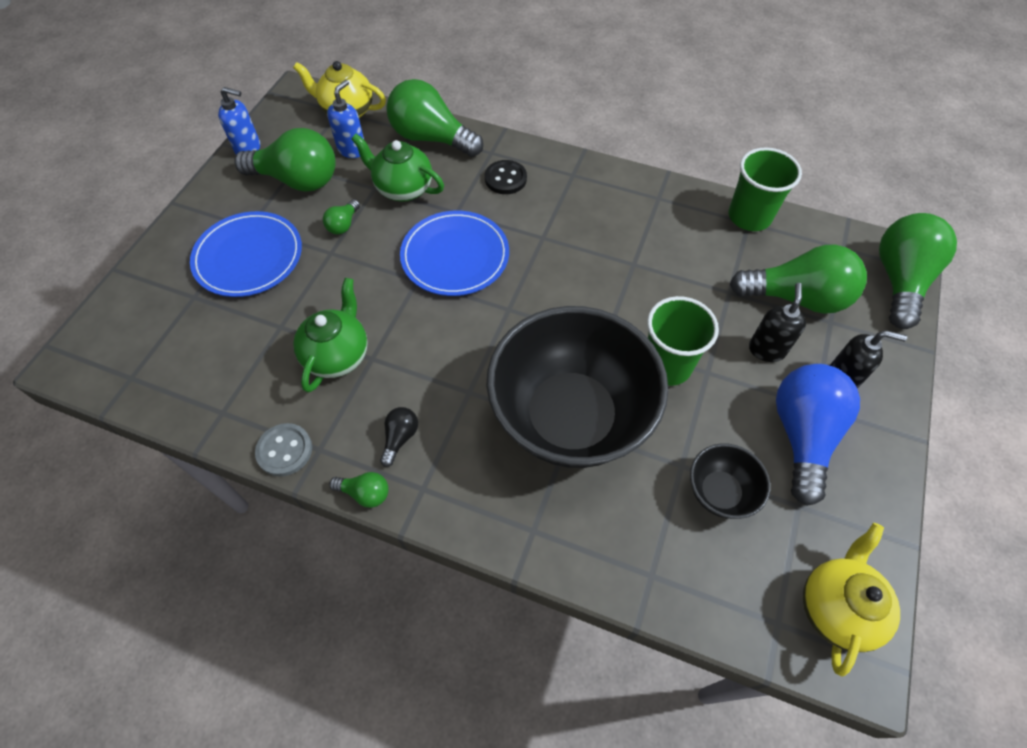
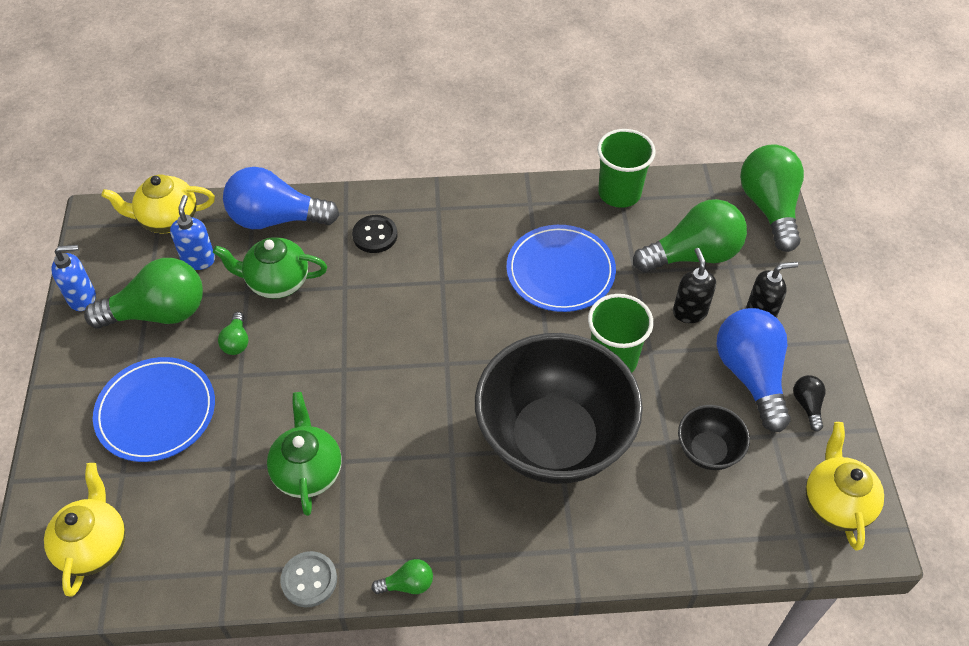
camera: 25 degrees left, 5 degrees down
(138, 346) = (94, 546): none -> yellow teapot
(400, 438) = (411, 522): black light bulb -> black light bulb (807, 405)
(431, 138) = (276, 219): green light bulb -> blue light bulb
(455, 256) = (368, 331): blue plate -> blue plate (560, 271)

